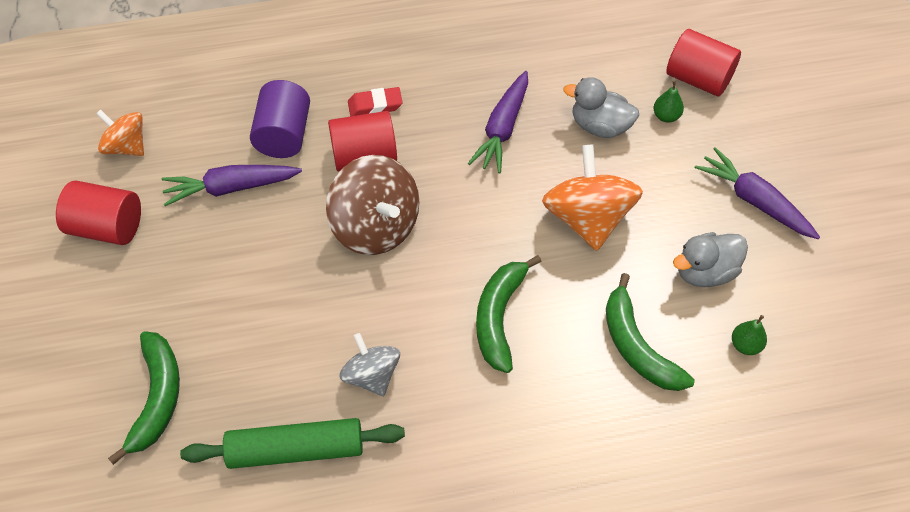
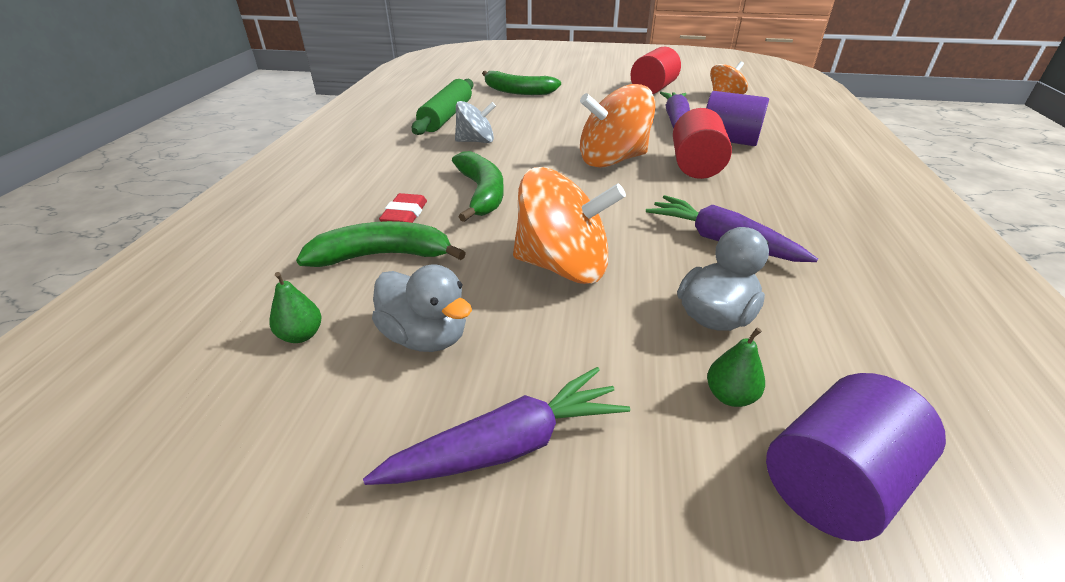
camera: 110 degrees right, 20 degrees down
(375, 105) = (764, 179): red eraser -> red eraser (405, 215)
(376, 227) = (612, 160): brown spinning top -> orange spinning top
(499, 317) = (481, 193): green banana -> green banana turned 45 degrees clockwise
(698, 79) = (834, 483): red cylinder -> purple cylinder
(705, 272) = (425, 337): grey duck -> grey duck turned 135 degrees clockwise

